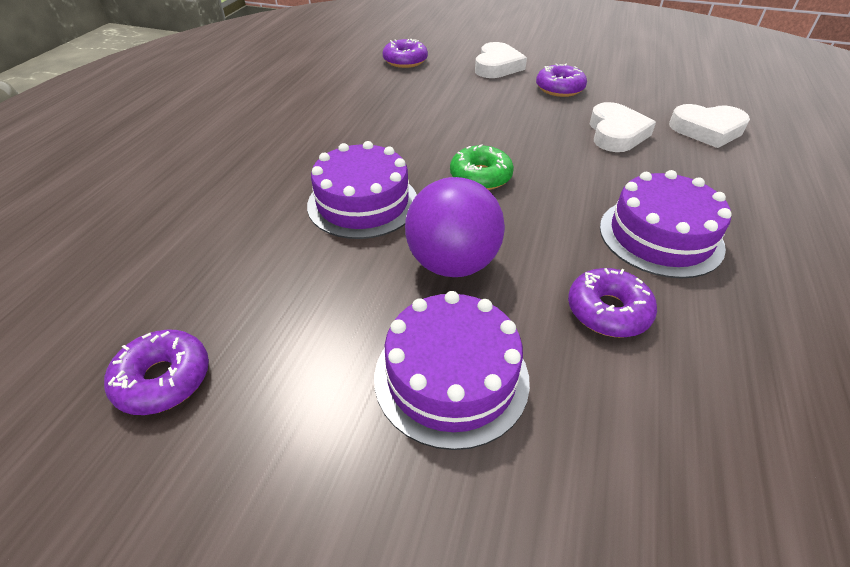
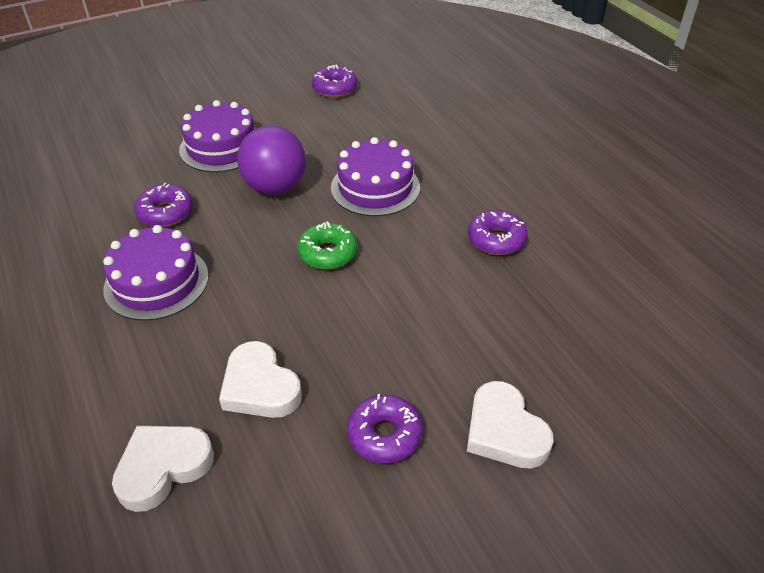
camera: 135 degrees right, 0 degrees up
(405, 61) = (606, 358): purple donut -> purple donut (496, 239)

